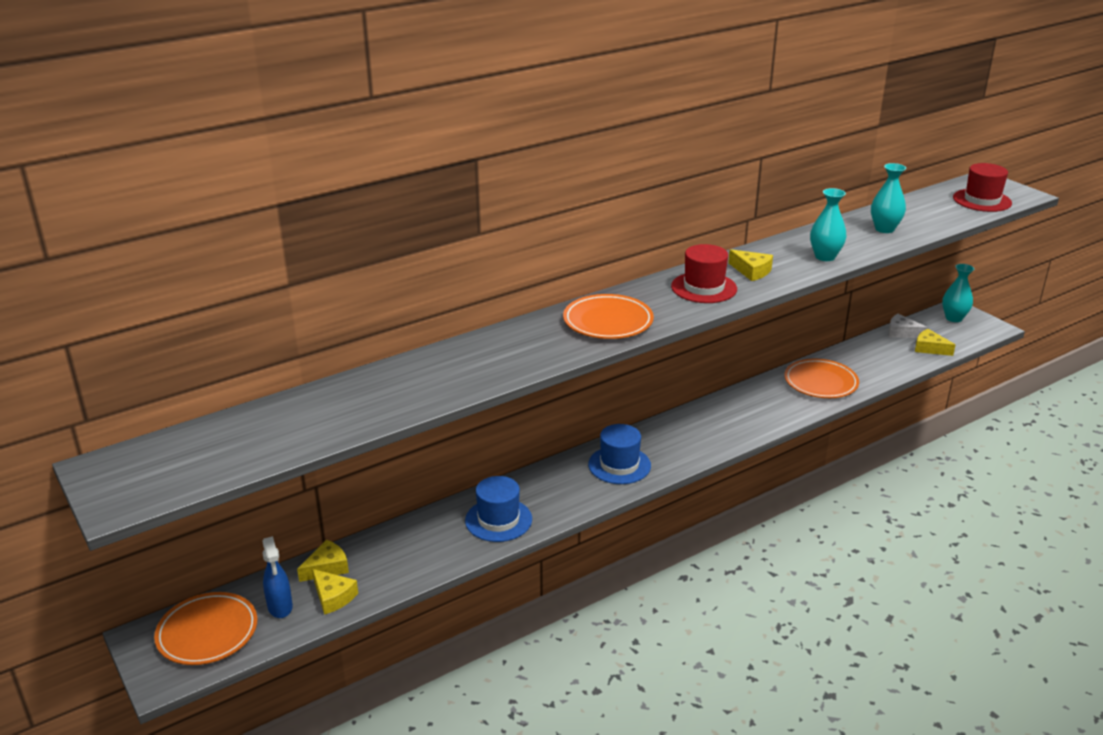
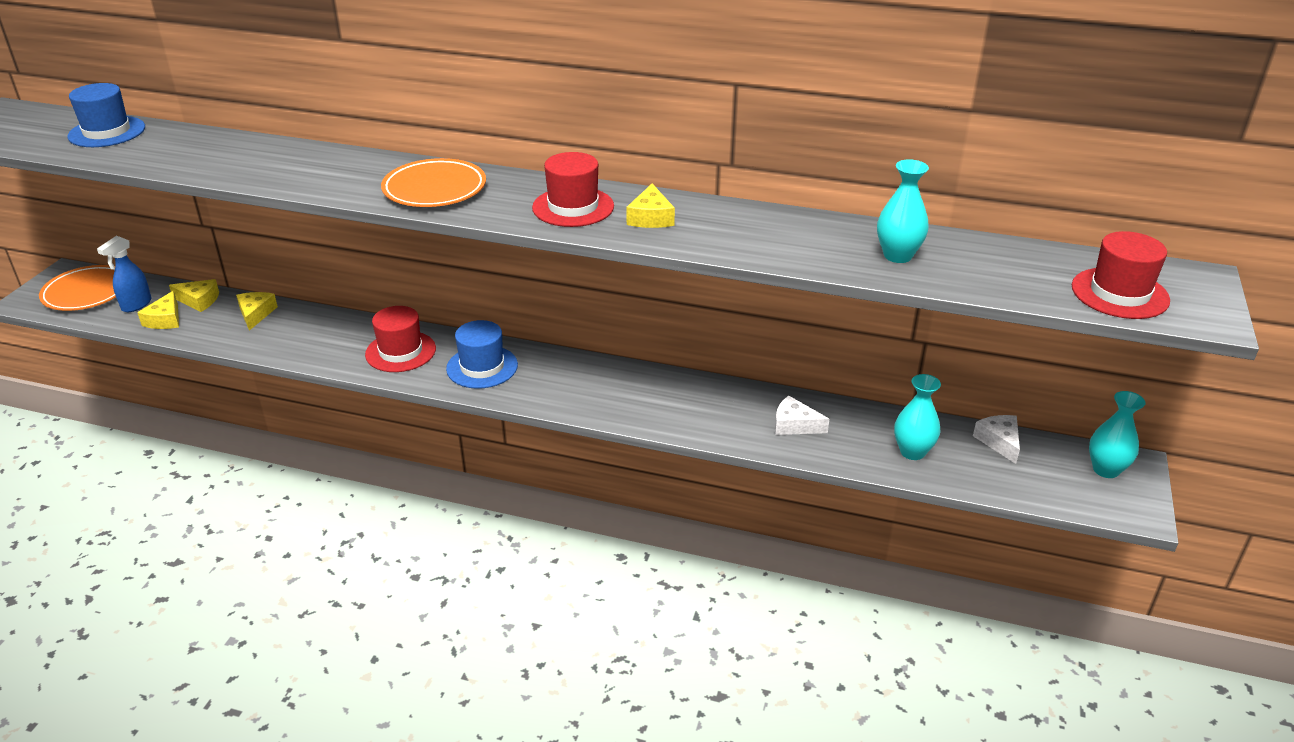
camera: 50 degrees right, 5 degrees up
(498, 520) = (332, 344): blue hat -> blue hat (107, 132)
(552, 492) = (400, 351): none -> red hat
(820, 382) = (794, 425): orange plate -> white cheese
(825, 257) = (754, 244): turquoise vase -> turquoise vase (912, 452)
(929, 348) = (995, 476): yellow cheese -> yellow cheese (256, 314)

